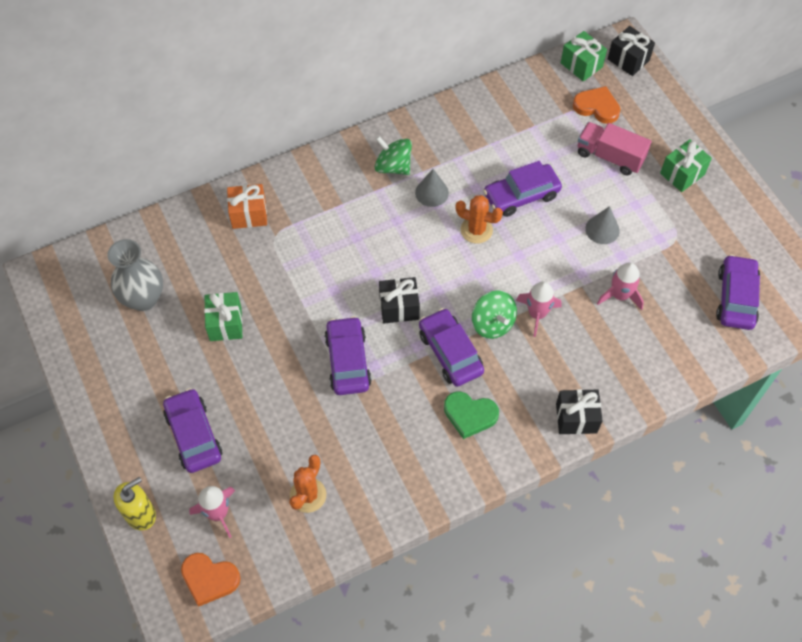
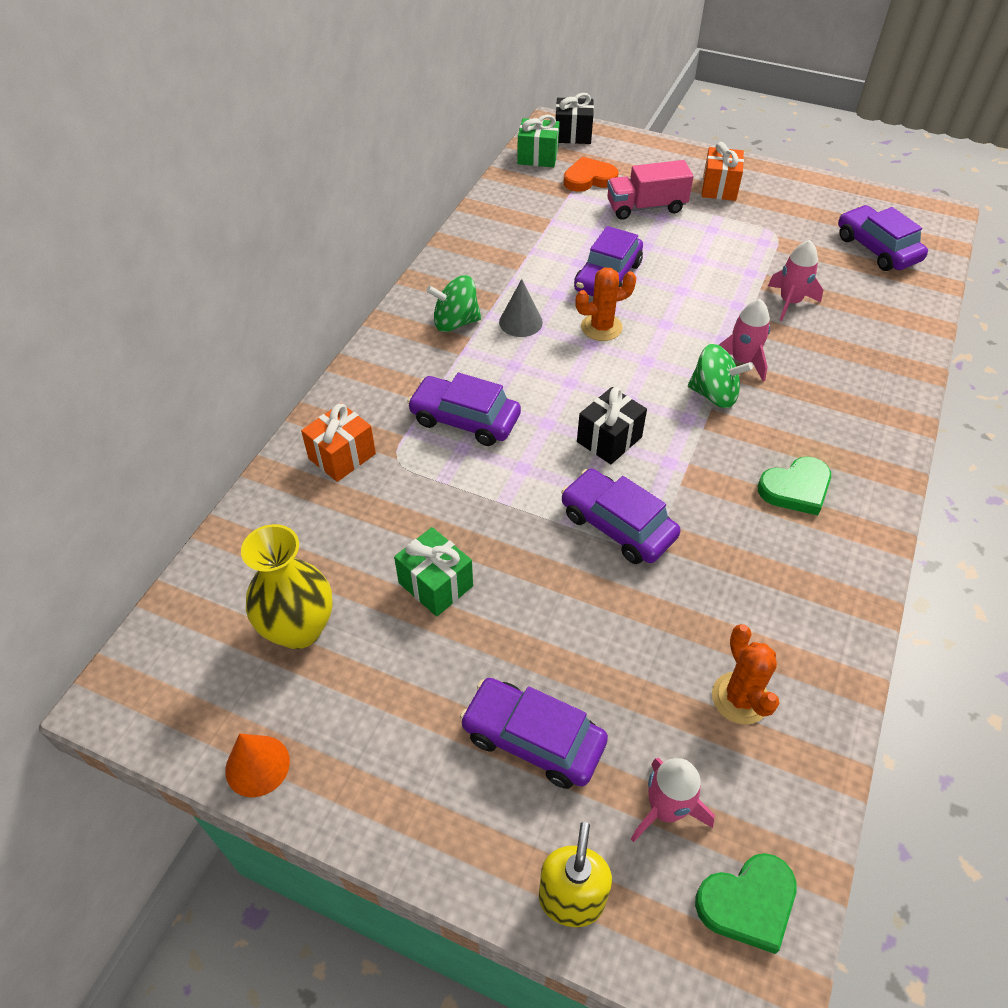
camera: 40 degrees left, 10 degrees down
(71, 352) = (257, 765): none -> orange cone
(143, 299) = (299, 629): grey vase -> yellow vase
(209, 579) = (747, 903): orange heart -> green heart
(450, 352) = (708, 446): purple car -> purple car (465, 419)
(576, 418) = (886, 423): black gift -> none
(602, 229) = (710, 262): grey cone -> none
(682, 174) = (719, 188): green gift -> orange gift

